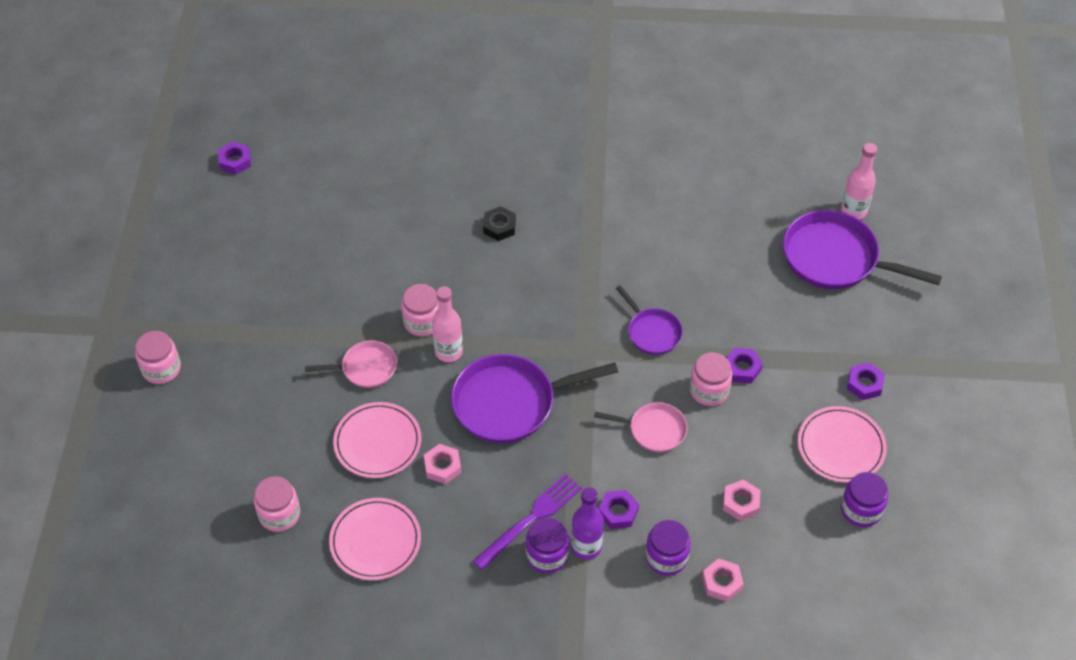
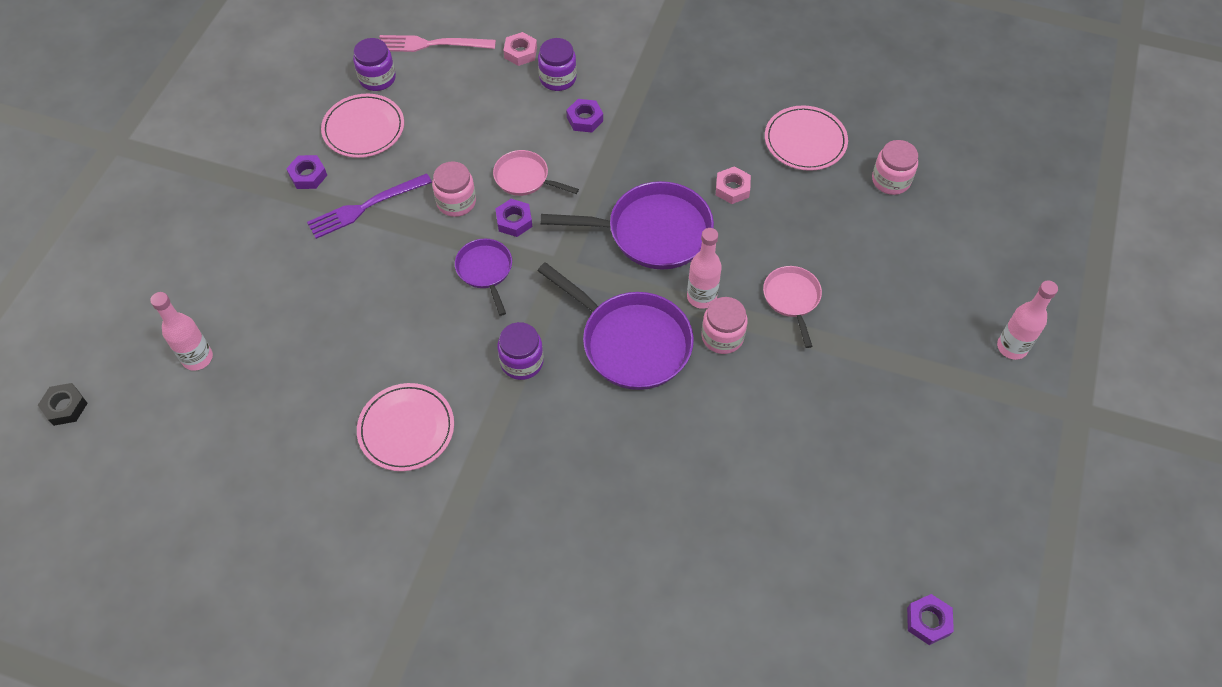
camera: 165 degrees left, 5 degrees up
(161, 368) = (1012, 347): pink jar -> pink bottle
(365, 368) = (792, 299): pink pan -> pink pan turned 75 degrees clockwise
(377, 442) = (790, 223): pink plate -> pink plate (406, 429)
(499, 227) = (607, 435): black nut -> black nut (65, 407)
(531, 519) = (663, 129): purple fork -> purple fork (365, 207)
(547, 555) = (657, 100): purple jar -> purple jar (522, 362)
(586, 547) = (622, 99): purple bottle -> none
(741, 503) = (476, 104): pink nut -> none
(742, 368) = (414, 215): purple nut -> purple nut (514, 221)
(826, 569) = (431, 44): none -> pink fork
(836, 258) = (253, 306): purple pan -> purple pan (630, 341)

